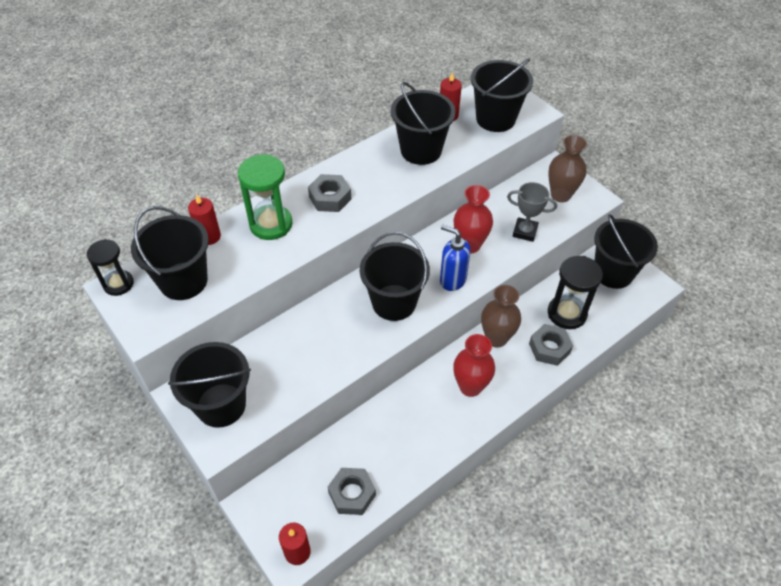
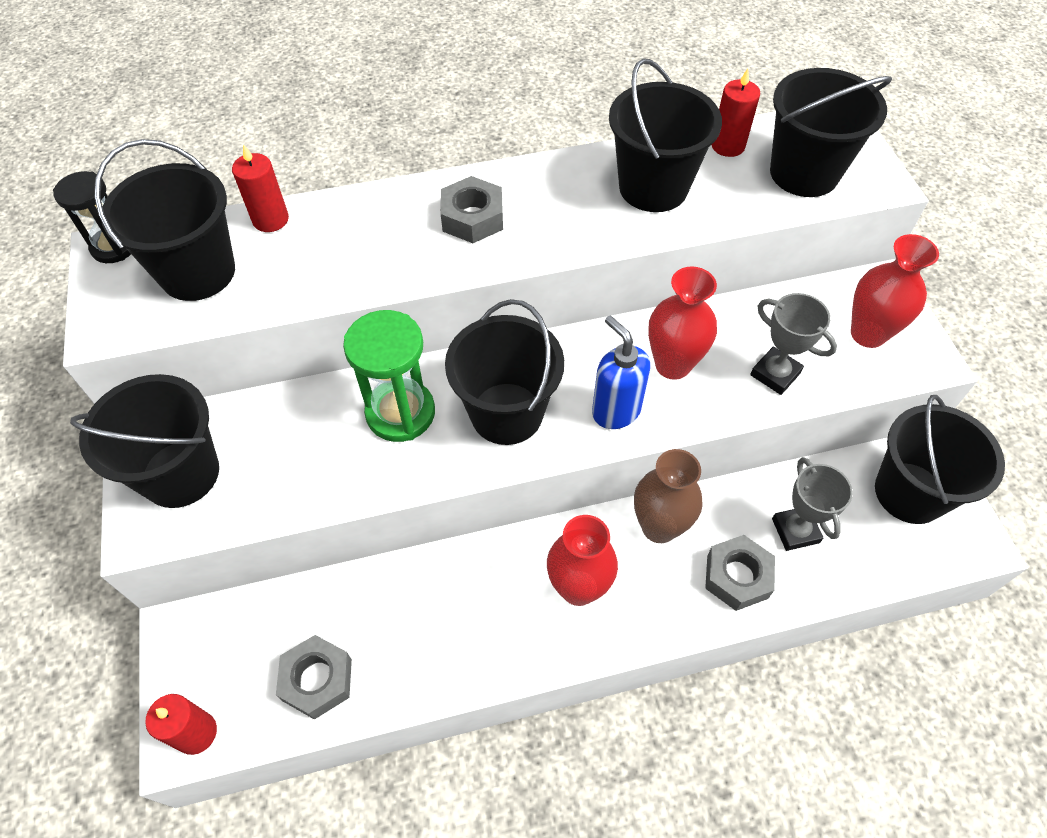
camera: 25 degrees right, 5 degrees up
(271, 224) = (365, 230): green hourglass -> green hourglass (400, 413)
(560, 195) = (868, 334): brown vase -> red vase
(566, 313) = (795, 530): black hourglass -> grey trophy

